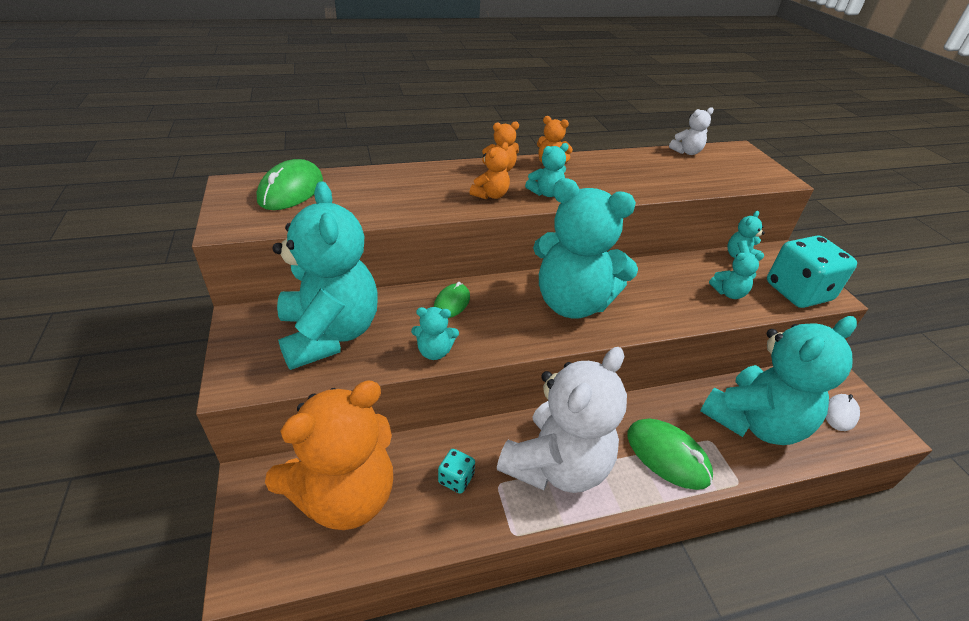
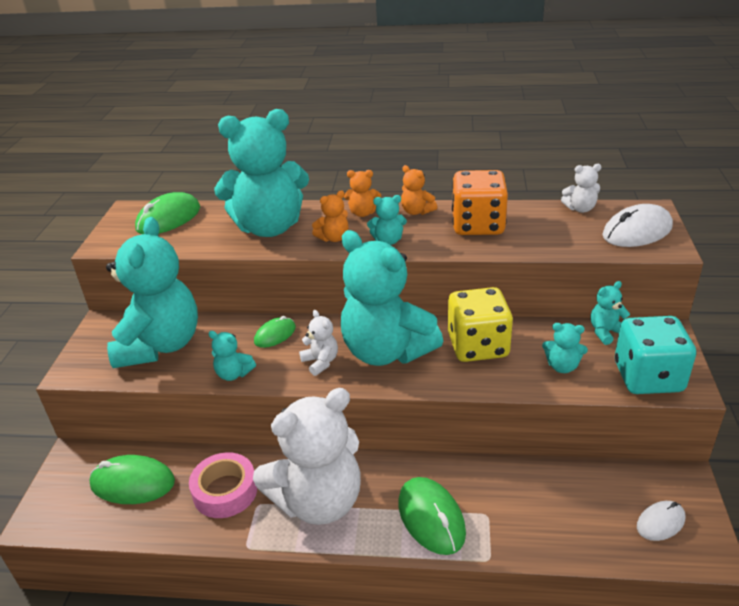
camera: 25 degrees right, 5 degrees down
(345, 495) = (133, 483): orange teddy bear -> green mouse
(456, 479) = (225, 491): turquoise dice -> pink tape
(517, 324) = (320, 362): none -> white teddy bear
(615, 172) = (478, 225): none -> orange dice
(649, 285) = (478, 346): none -> yellow dice
(745, 167) = (637, 231): none -> white mouse
(754, 422) = (549, 508): turquoise teddy bear -> turquoise teddy bear (269, 227)

